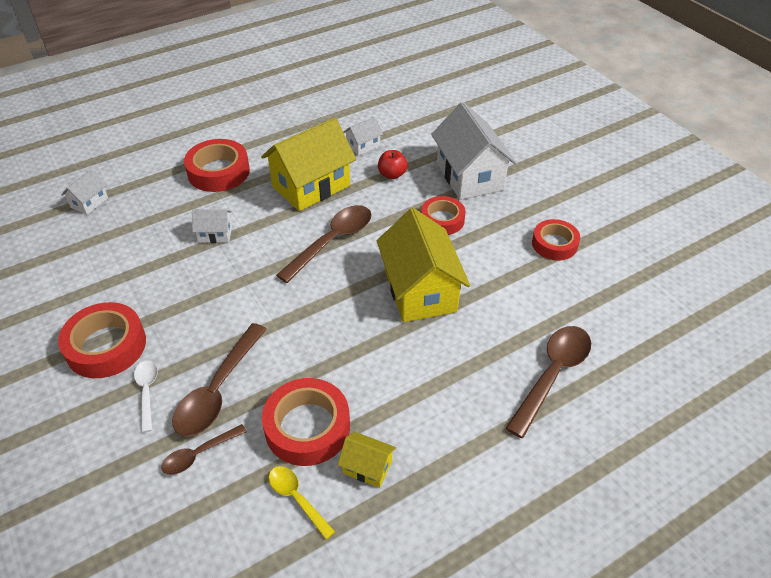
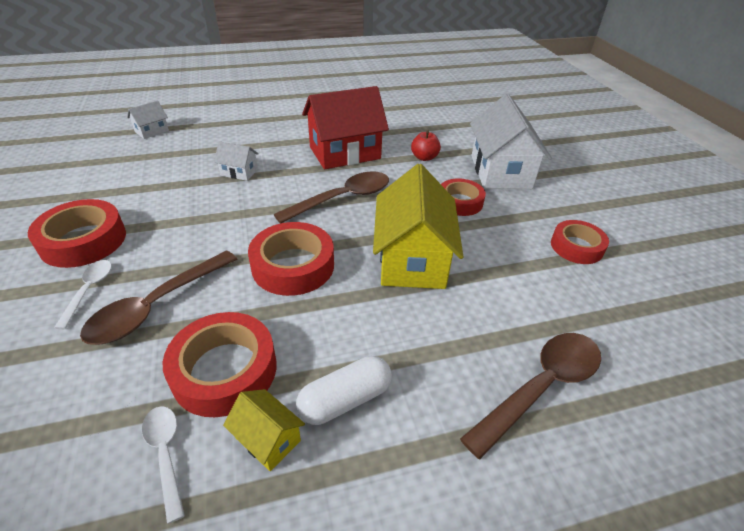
camera: 15 degrees right, 5 degrees down
(199, 454) = (95, 367): brown spoon -> none
(218, 172) = (270, 129): red tape -> red tape (293, 266)
(297, 499) = (166, 454): yellow spoon -> white spoon
(311, 186) = (345, 153): yellow house -> red house
(363, 146) = (406, 132): white house -> none
(412, 424) = (345, 400): none -> white capsule

